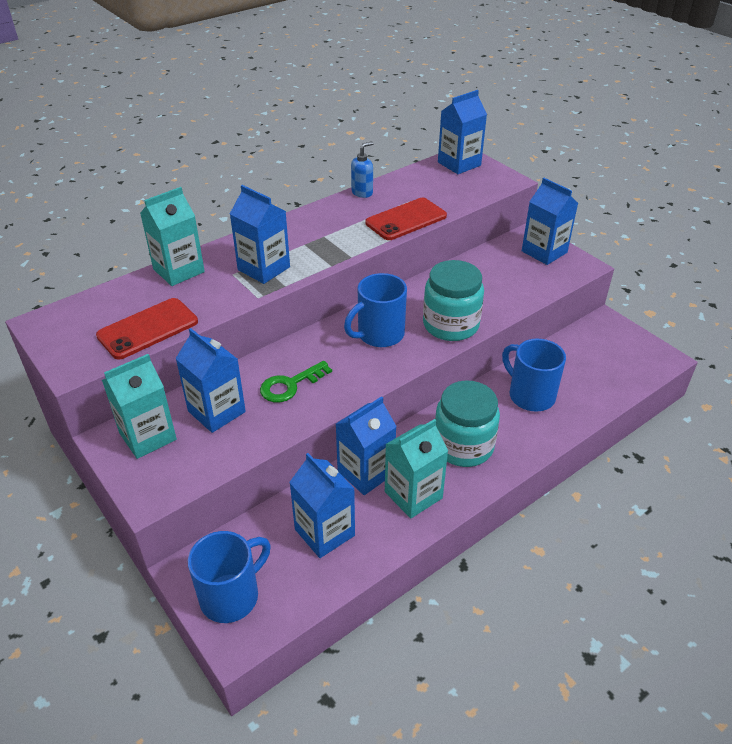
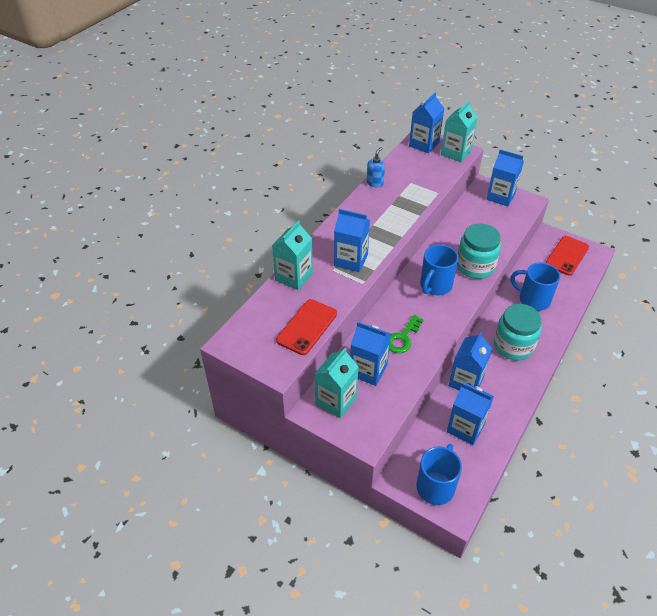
camera: 20 degrees left, 5 degrees up
(406, 219) = (418, 198): red phone -> red phone (566, 255)
(413, 495) = (502, 387): turquoise carton -> turquoise carton (455, 153)

